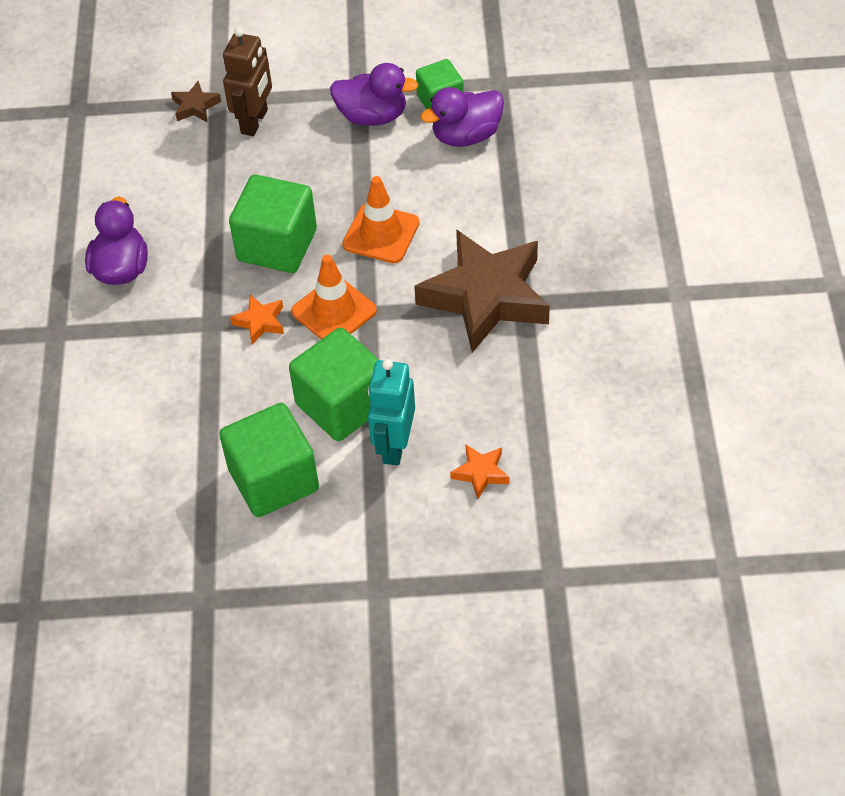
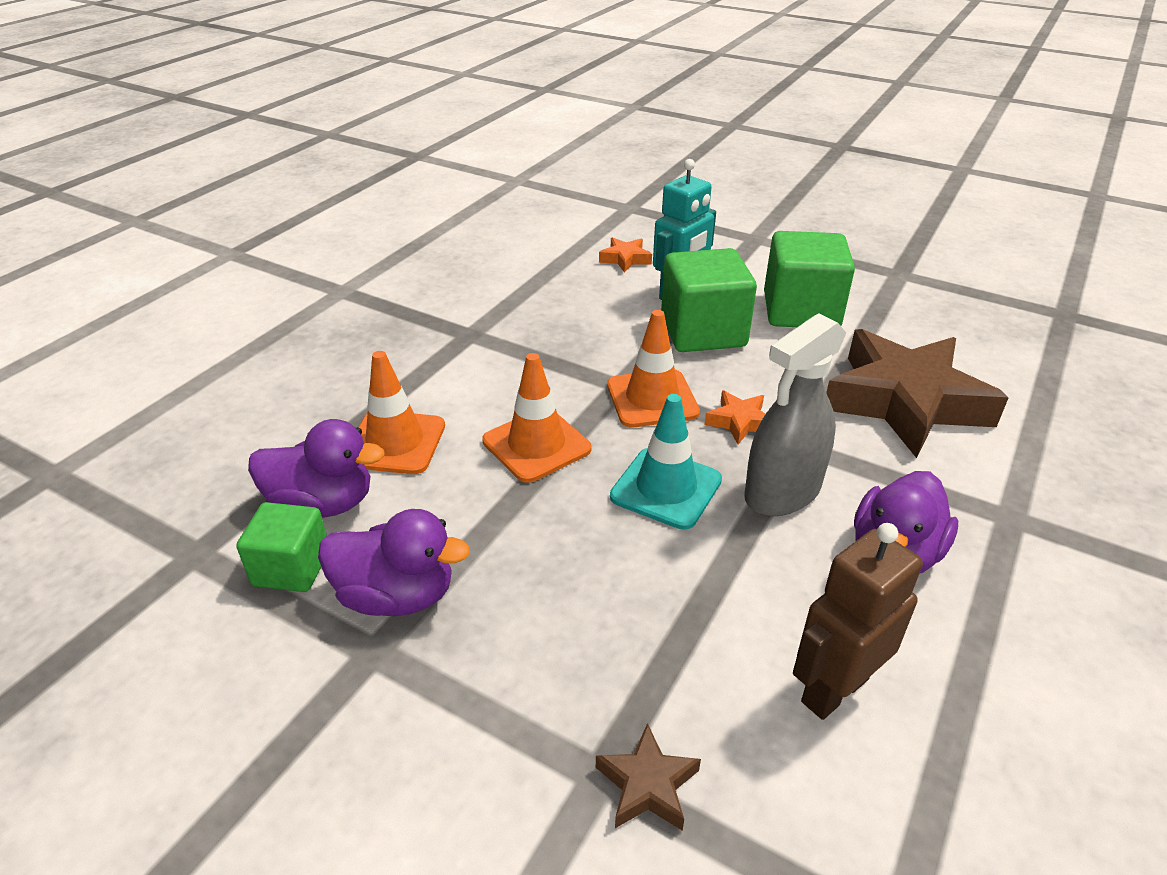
camera: 150 degrees left, 15 degrees down
(204, 279) = (782, 492): none -> grey spray bottle
(255, 122) = (568, 688): brown robot -> brown robot (834, 689)
(277, 245) = (666, 488): green cube -> turquoise traffic cone
(372, 116) = (397, 596): purple duck -> purple duck turned 150 degrees clockwise
(470, 190) = (395, 443): none -> orange traffic cone
(485, 297) = (496, 350): brown star -> brown star (905, 402)

